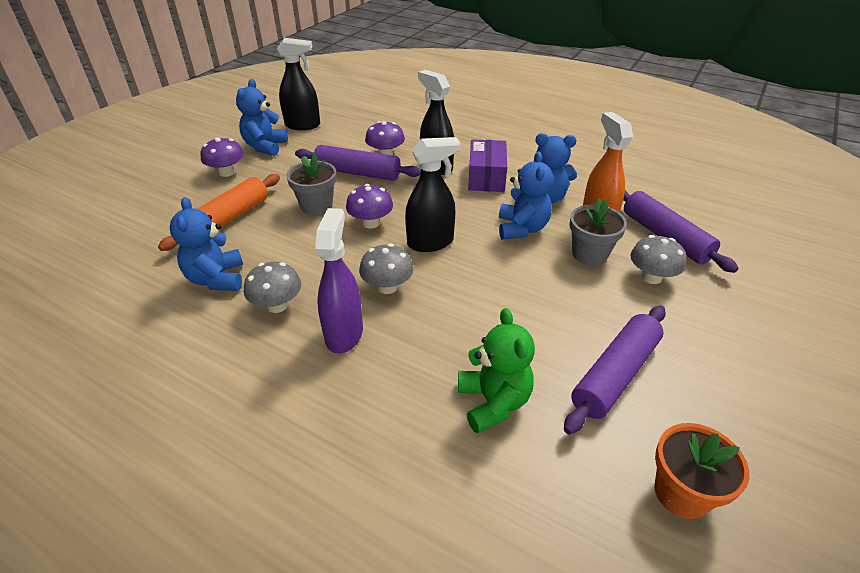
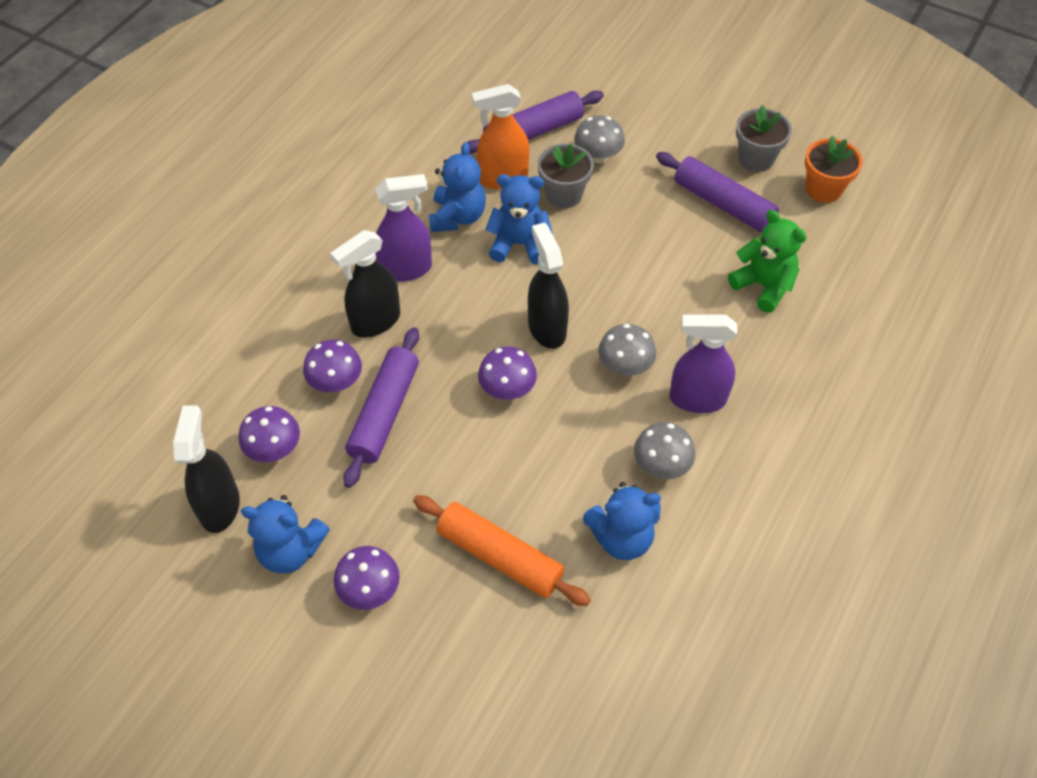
camera: 90 degrees left, 15 degrees up
(316, 206) = (467, 453): grey flower pot -> grey flower pot (756, 159)
(338, 138) = (274, 449): none -> purple mushroom
(486, 177) = (406, 269): purple box -> purple spray bottle
(493, 402) = (763, 286): green teddy bear -> green teddy bear turned 60 degrees clockwise

